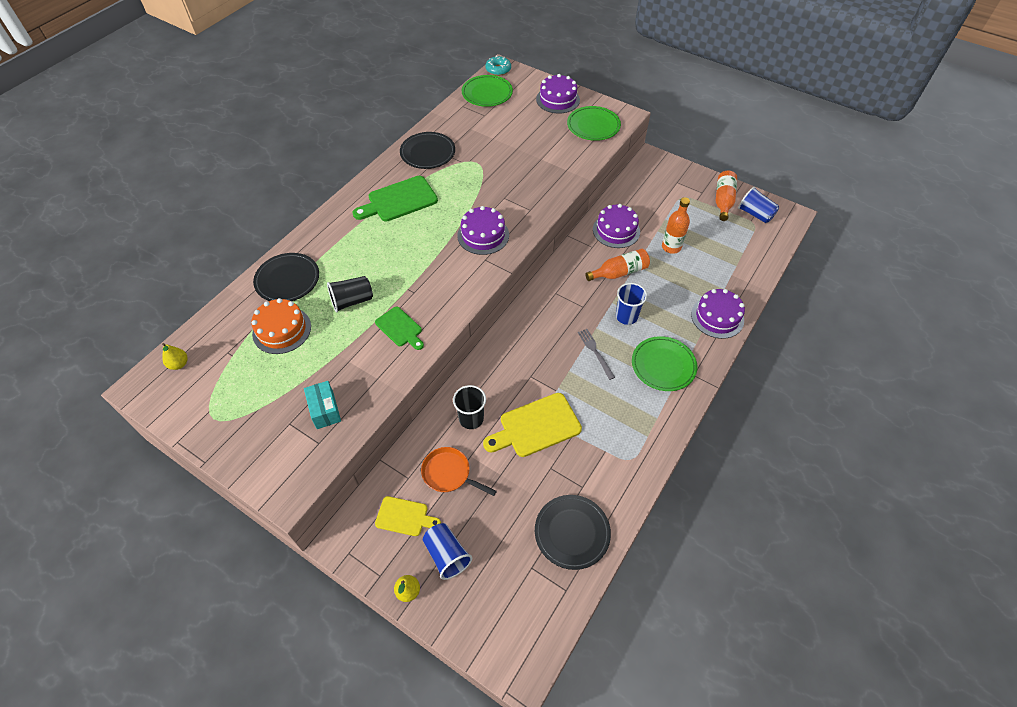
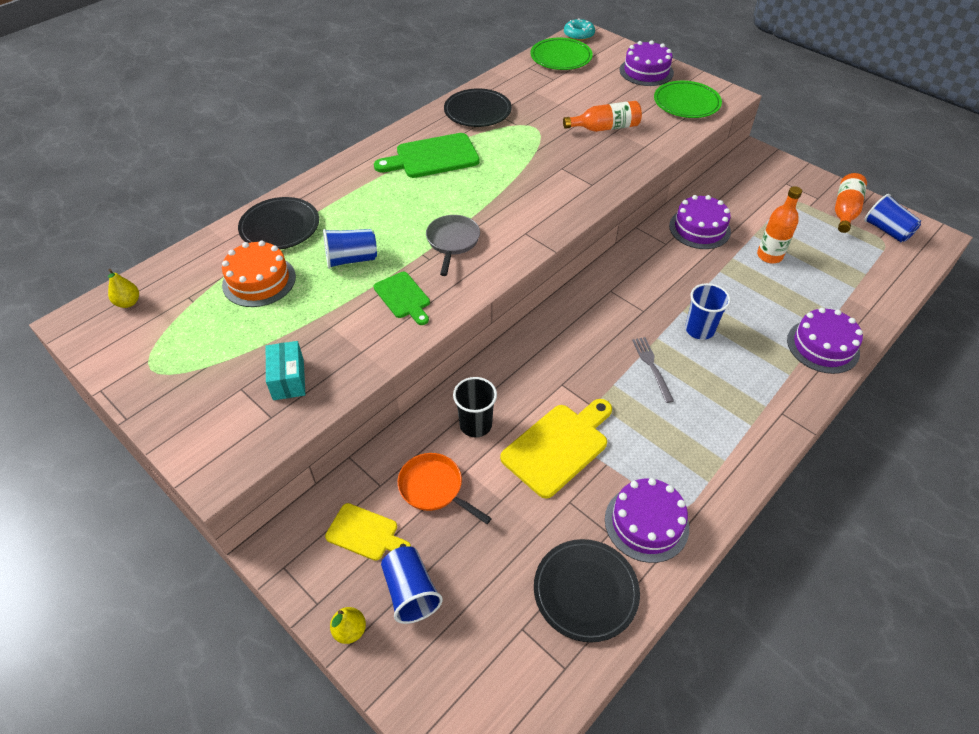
camera: 10 degrees right, 5 degrees down
(352, 301) = (351, 259): black cup -> blue cup
(429, 275) = (452, 242): none -> grey pan
(483, 235) = (528, 206): purple cake -> purple cake (646, 523)
(536, 426) = (558, 446): yellow cutting board -> yellow cutting board turned 150 degrees clockwise
(619, 272) = (697, 277): orange bottle -> orange bottle (605, 128)
(663, 365) = (741, 395): green plate -> none

